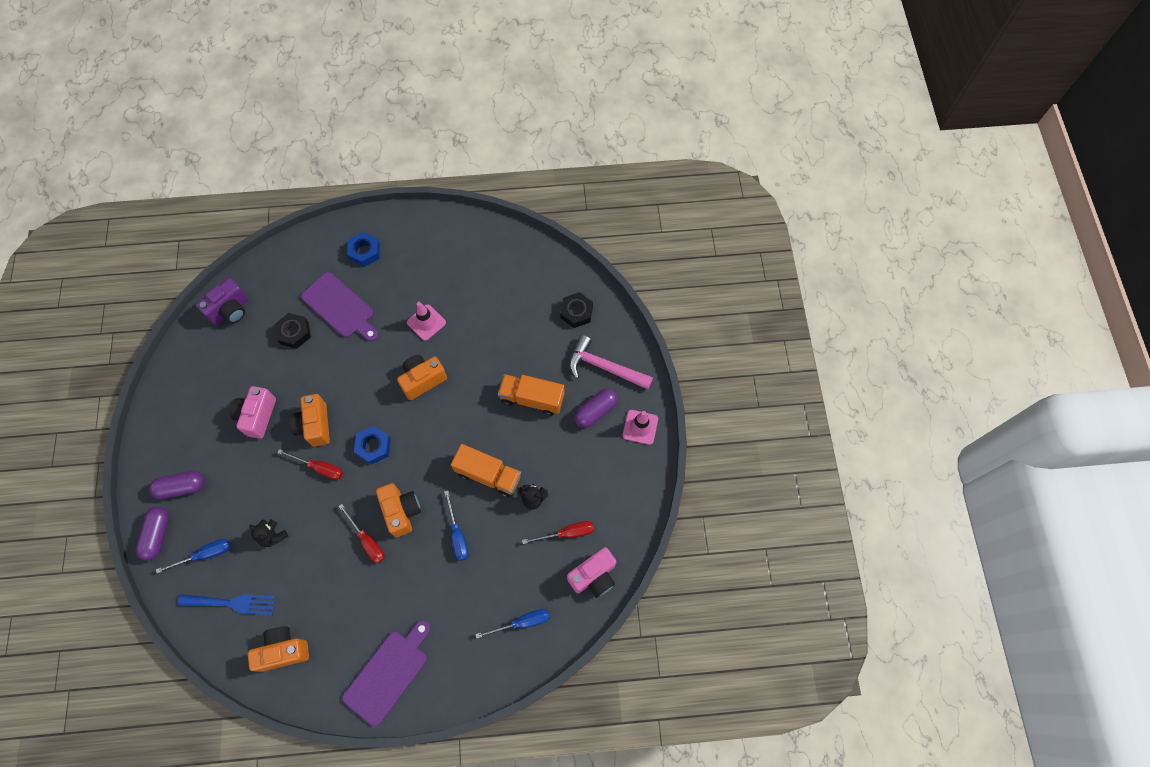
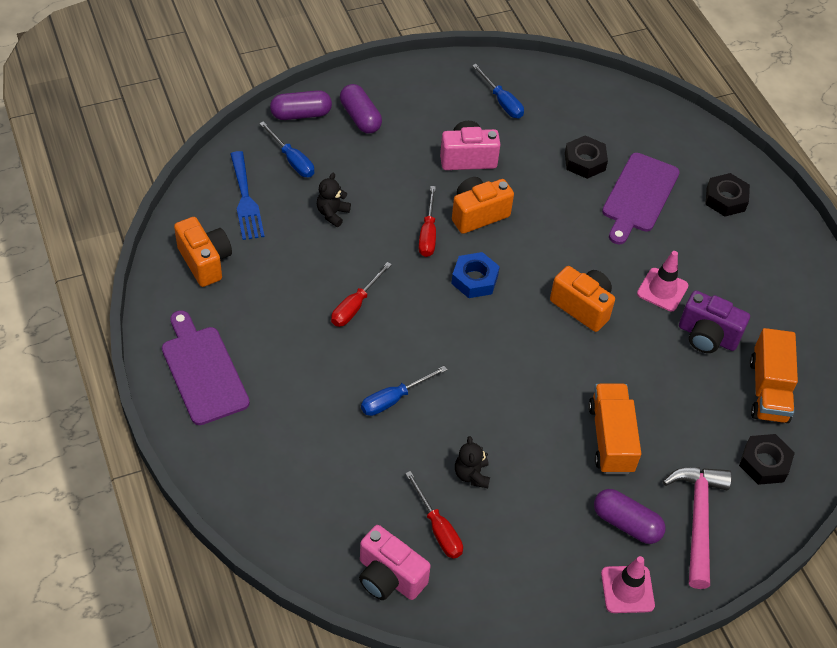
camera: 70 degrees right, 15 degrees down
(230, 310) = (584, 96): purple camera -> purple camera (707, 336)
(364, 252) = (725, 199): blue nut -> black nut
(388, 673) = (203, 371): purple cutting board -> purple cutting board turned 135 degrees counterclockwise
(401, 511) = (403, 331): orange camera -> none
(488, 475) = (484, 413): orange truck -> orange truck (768, 390)
(522, 622) = (302, 503): blue screwdriver -> blue screwdriver (502, 102)

